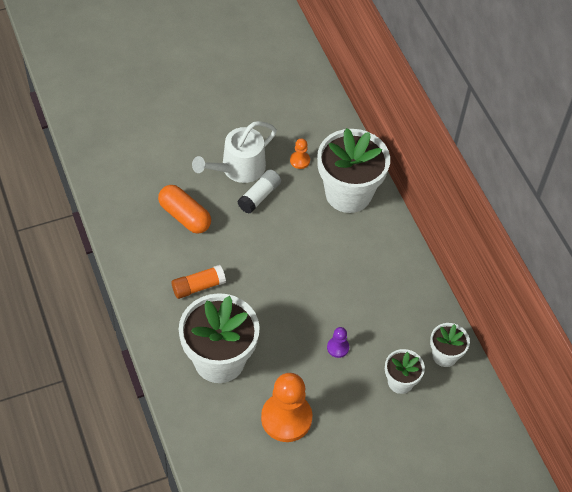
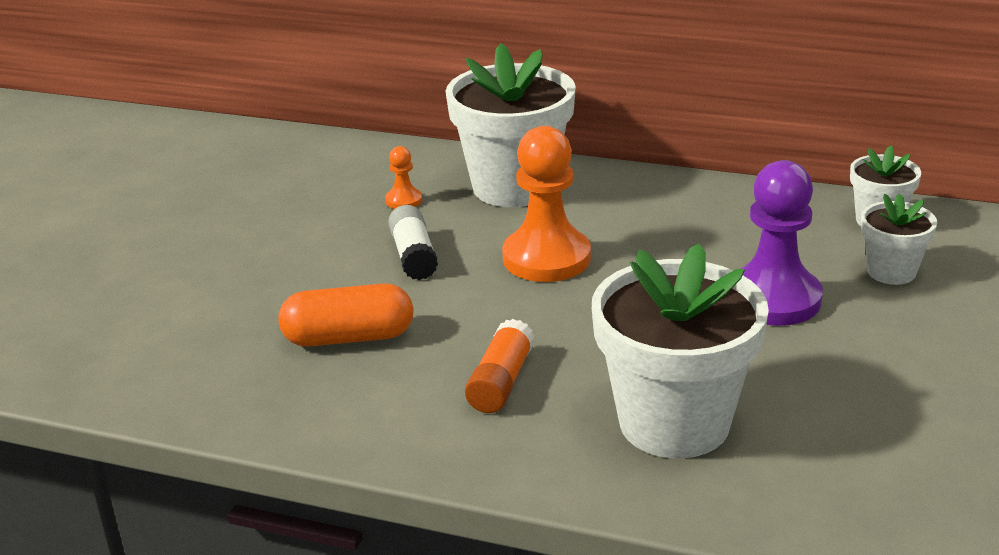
camera: 45 degrees left, 25 degrees down
(238, 168) = (338, 253): white watering can -> none
(286, 418) = (864, 402): orange pawn -> orange pawn (546, 258)
(338, 347) = (773, 299): purple pawn -> purple pawn, size x2.21

